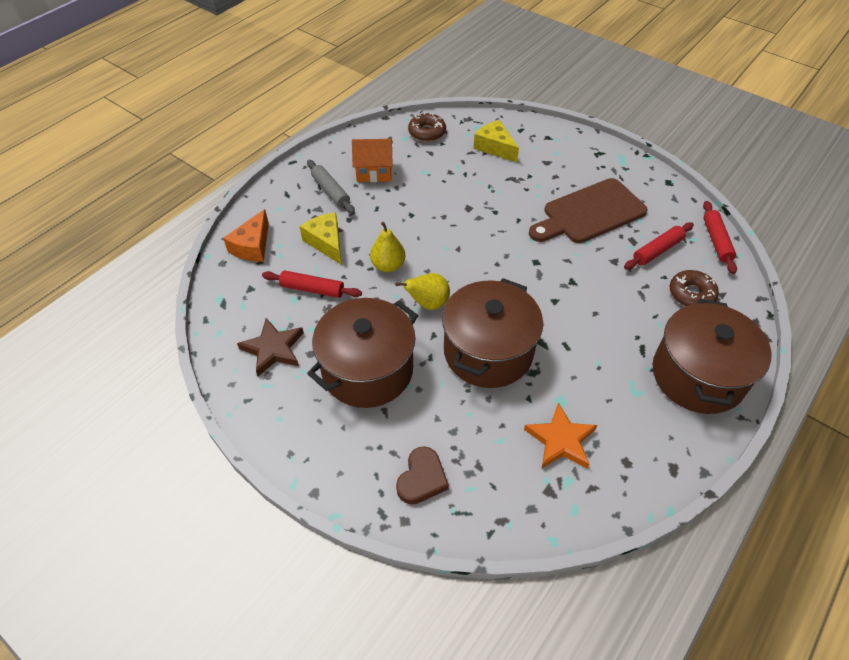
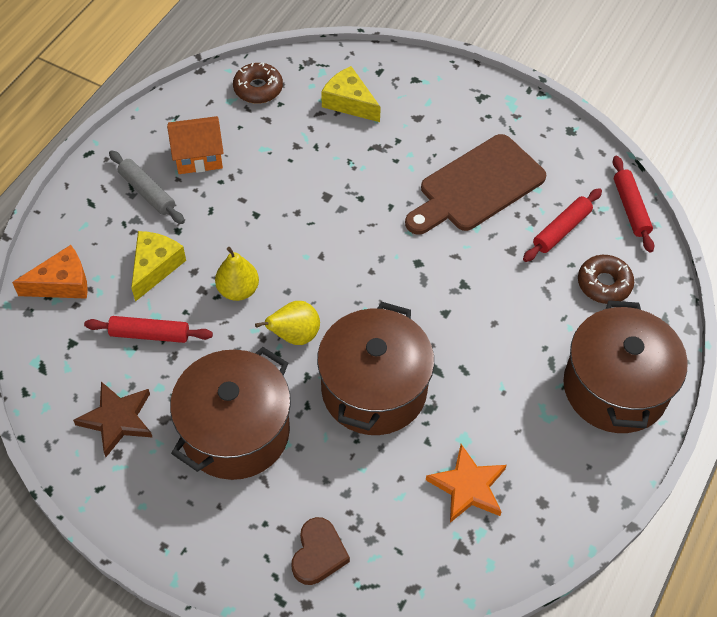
camera: 10 degrees left, 5 degrees up
(252, 246) = (62, 283): orange cheese -> orange cheese turned 120 degrees counterclockwise
(326, 242) = (155, 267): yellow cheese -> yellow cheese turned 60 degrees clockwise

